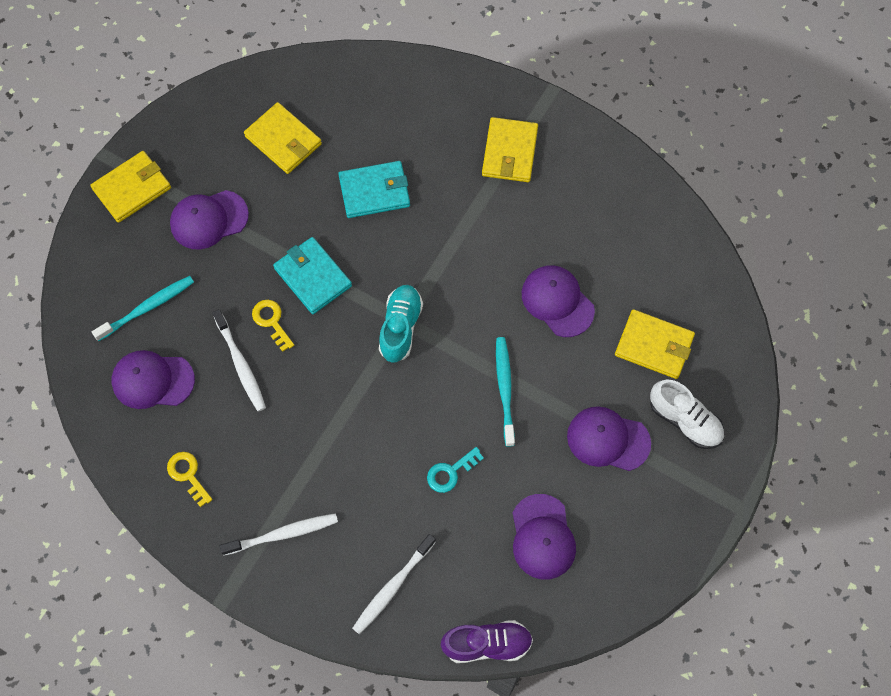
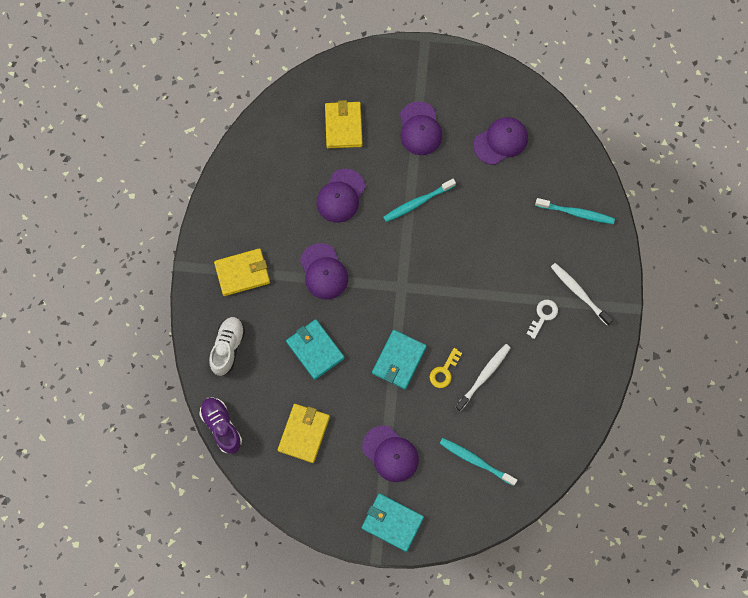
camera: 115 degrees left, 5 degrees up
(132, 188) = (392, 522): yellow wallet -> turquoise wallet
(152, 380) = (524, 428): purple cap -> purple cap (323, 272)
(188, 475) = (573, 371): yellow key -> none
(277, 473) = (543, 316): none -> white key
(393, 587) = (576, 213): white toothbrush -> turquoise toothbrush
(400, 327) = (407, 286): turquoise shoe -> none
(450, 472) = (488, 211): turquoise key -> none
(487, 644) = (580, 145): purple shoe -> purple shoe (221, 426)
(685, 420) = (385, 90): white shoe -> white shoe (228, 347)

